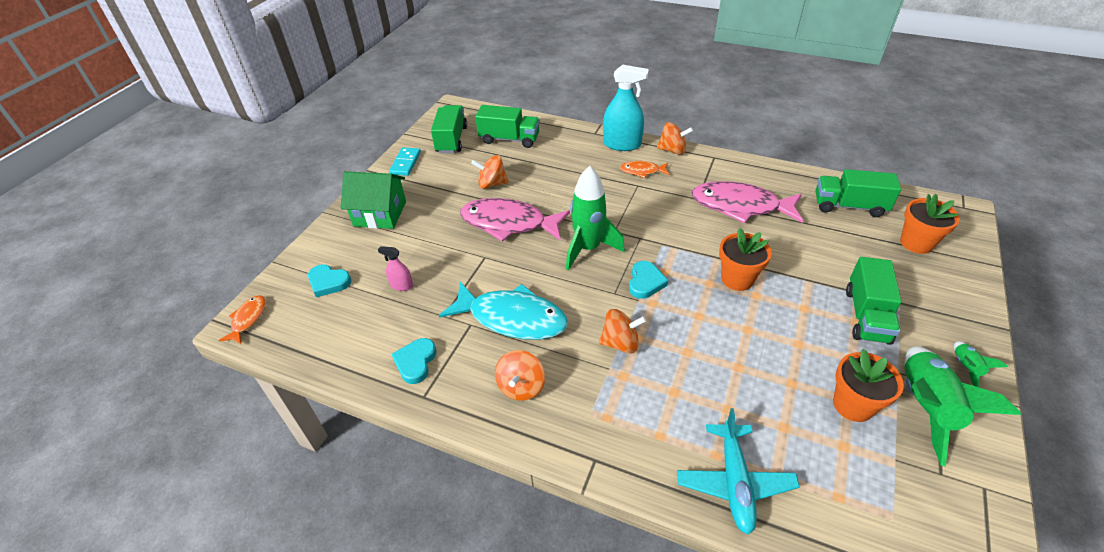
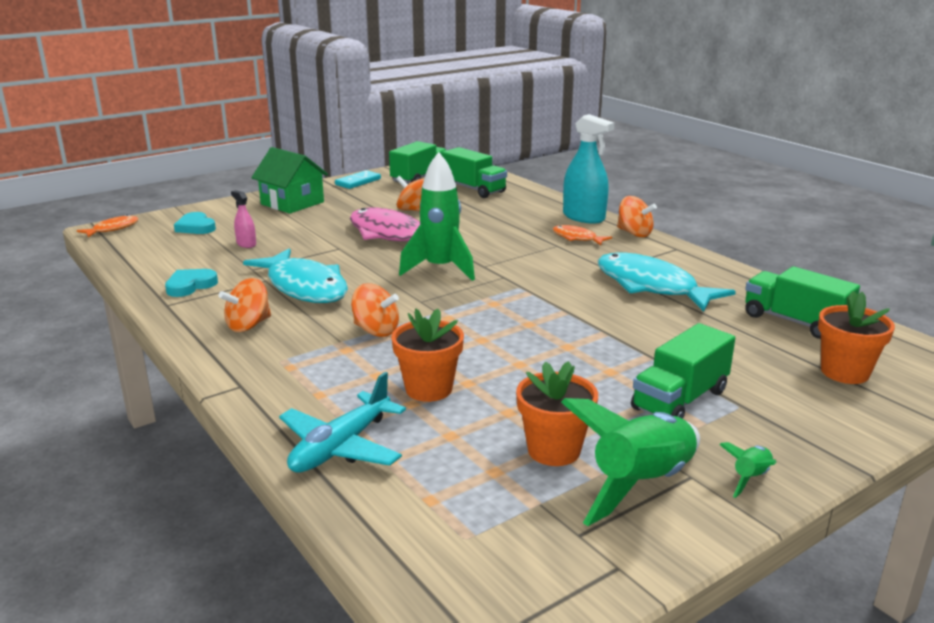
camera: 30 degrees right, 20 degrees down
(645, 282) = (462, 304): turquoise heart -> none
(737, 279) = (564, 330): orange flower pot -> orange flower pot (428, 389)
(740, 206) = (651, 286): pink fish -> turquoise fish

